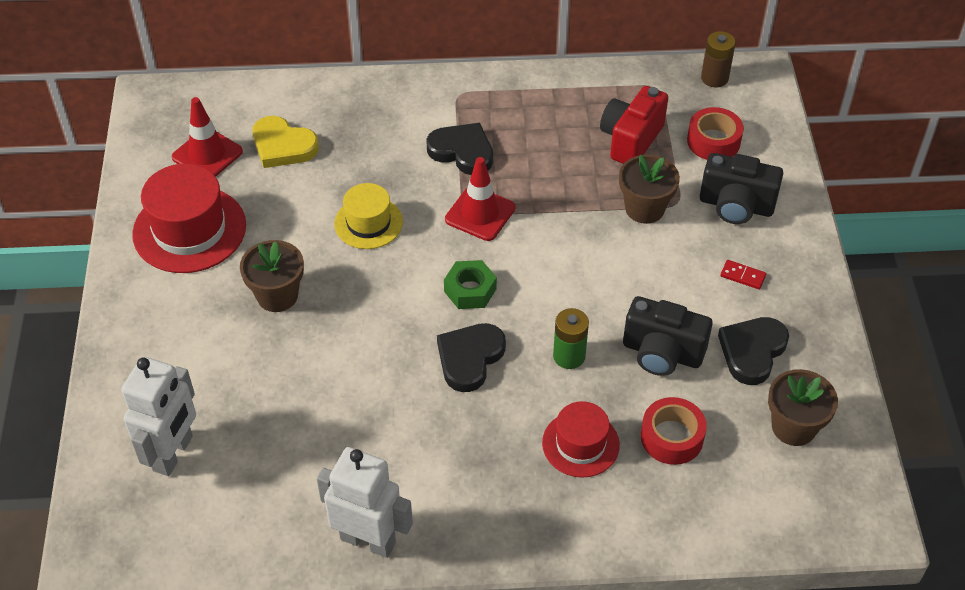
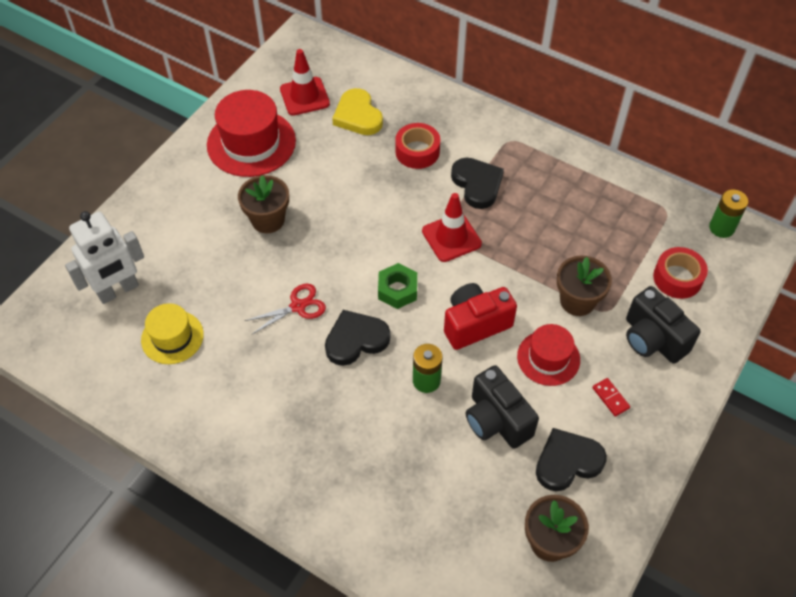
camera: 35 degrees right, 5 degrees up
(368, 223) = (369, 201): yellow hat -> yellow hat (172, 337)
(368, 540) = (184, 427): white robot -> none
(384, 360) = (298, 306): none -> red scissors
(580, 444) = (379, 451): red hat -> red hat (548, 358)
(631, 140) = (612, 242): red camera -> red camera (475, 324)
(671, 437) = (449, 489): red tape -> red tape (417, 151)
(714, 78) = (721, 228): brown battery -> green battery

